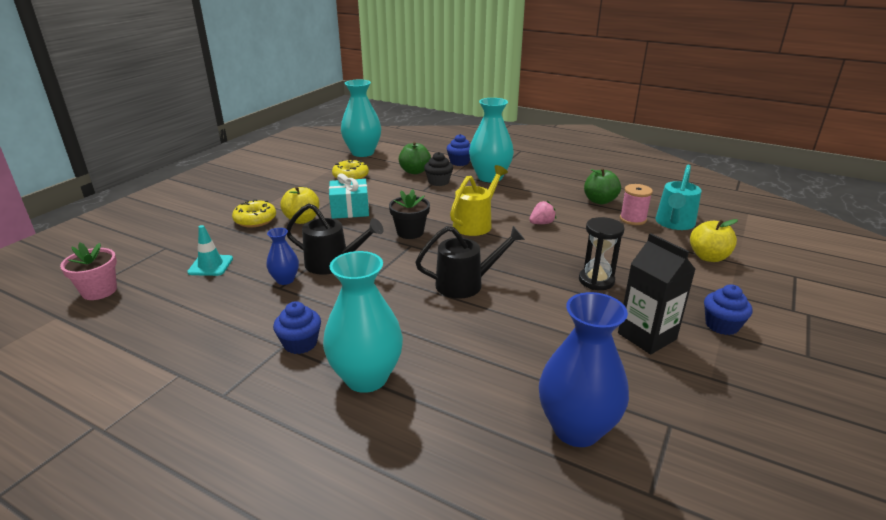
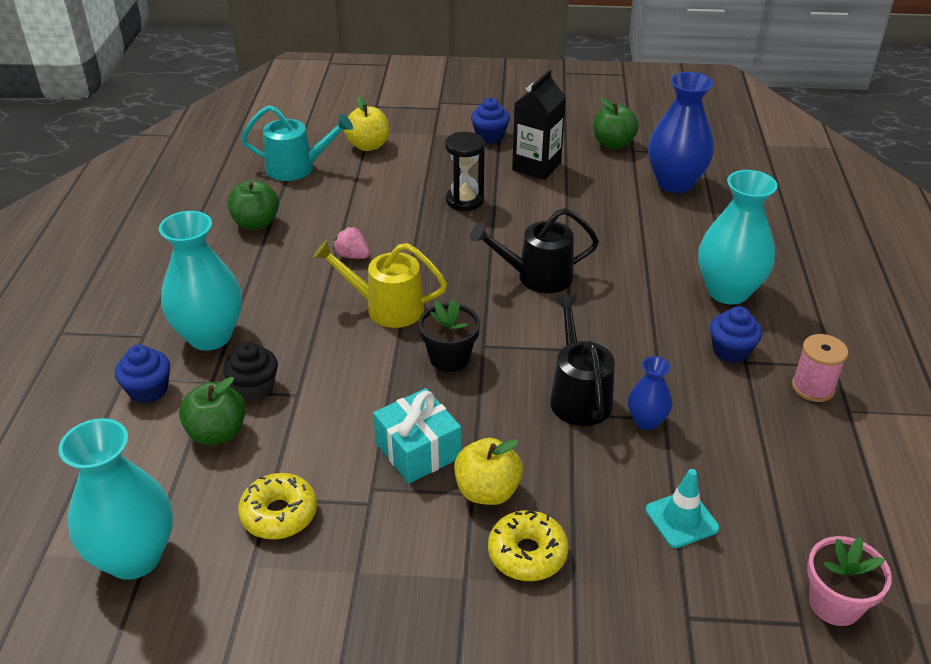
camera: 115 degrees left, 10 degrees up
(466, 284) = (536, 277): black watering can -> black watering can turned 60 degrees counterclockwise
(633, 219) = (301, 194): pink spool -> pink spool (813, 387)
(690, 413) = (613, 144): none -> green apple

